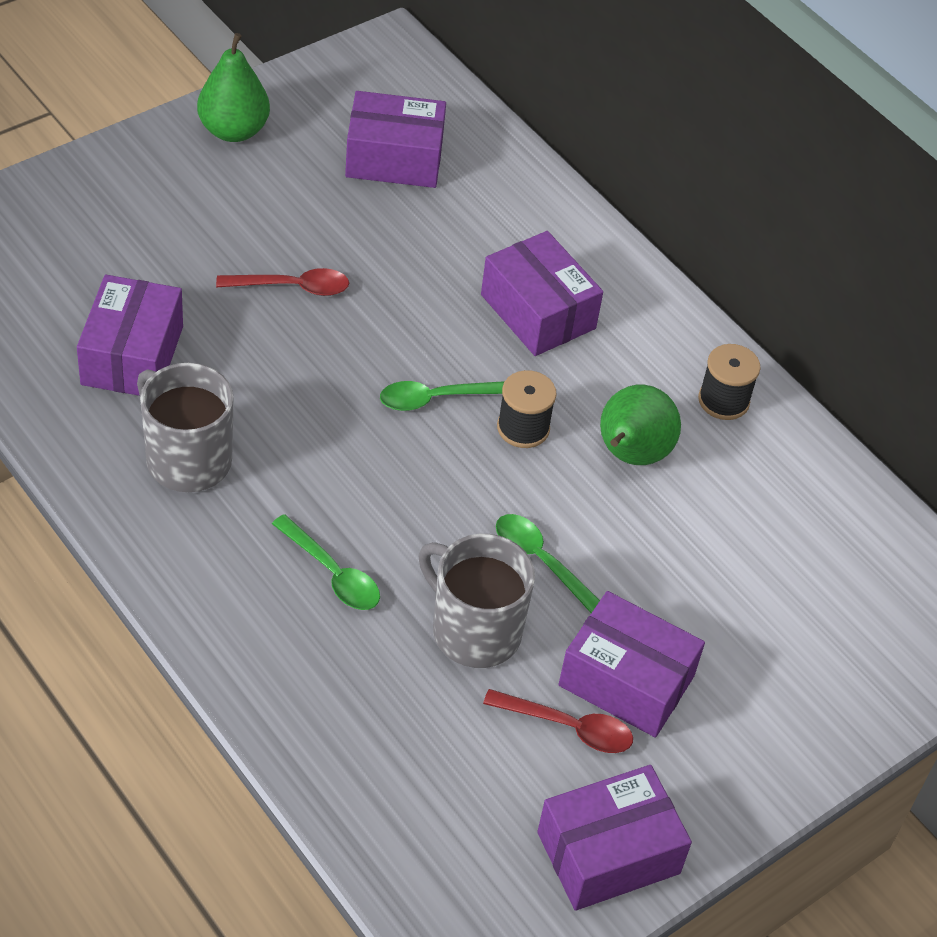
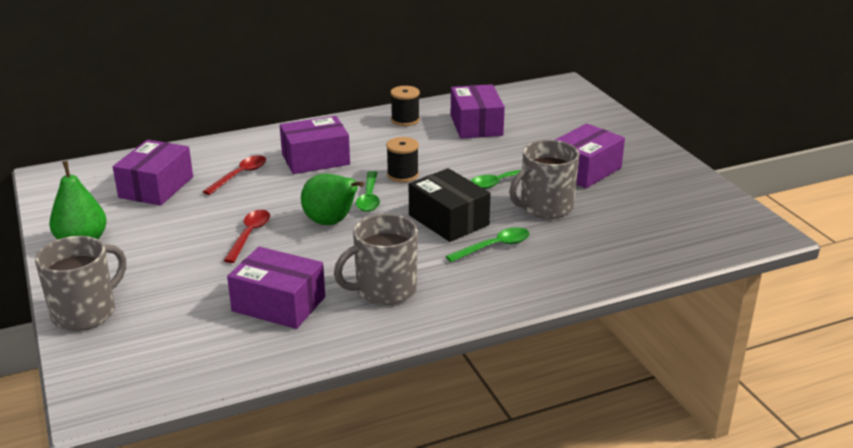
camera: 70 degrees left, 20 degrees down
(80, 182) = (85, 313): none -> grey mug
(396, 506) = (448, 220): none -> black box
(568, 727) = (613, 189): red spoon -> red spoon (240, 175)
(608, 853) = (691, 189): purple box -> purple box (476, 125)
(631, 455) = (433, 148): green pear -> green pear (331, 222)

